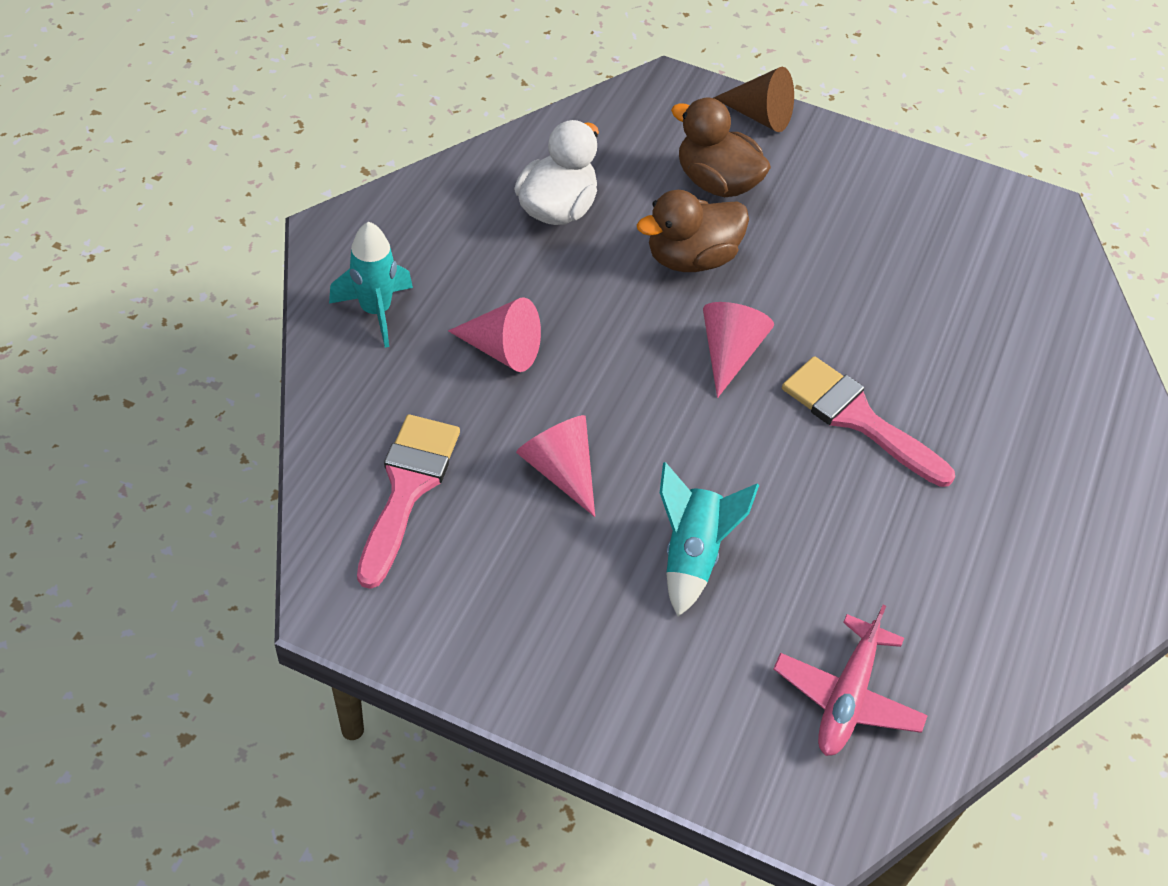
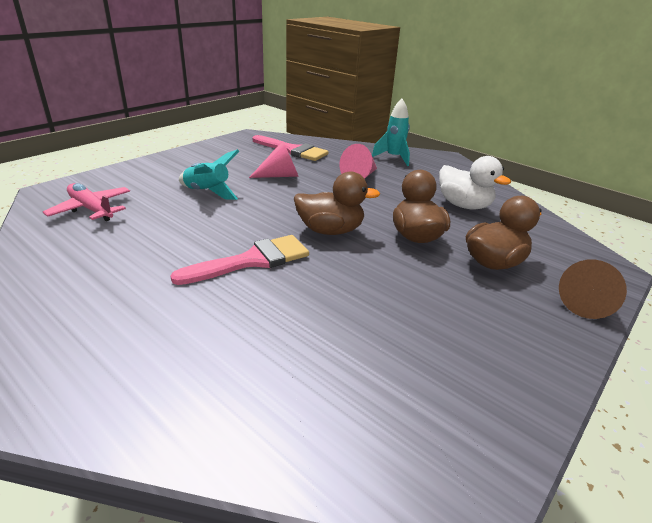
camera: 110 degrees right, 20 degrees down
(729, 353) = (330, 230): pink cone -> brown duck

